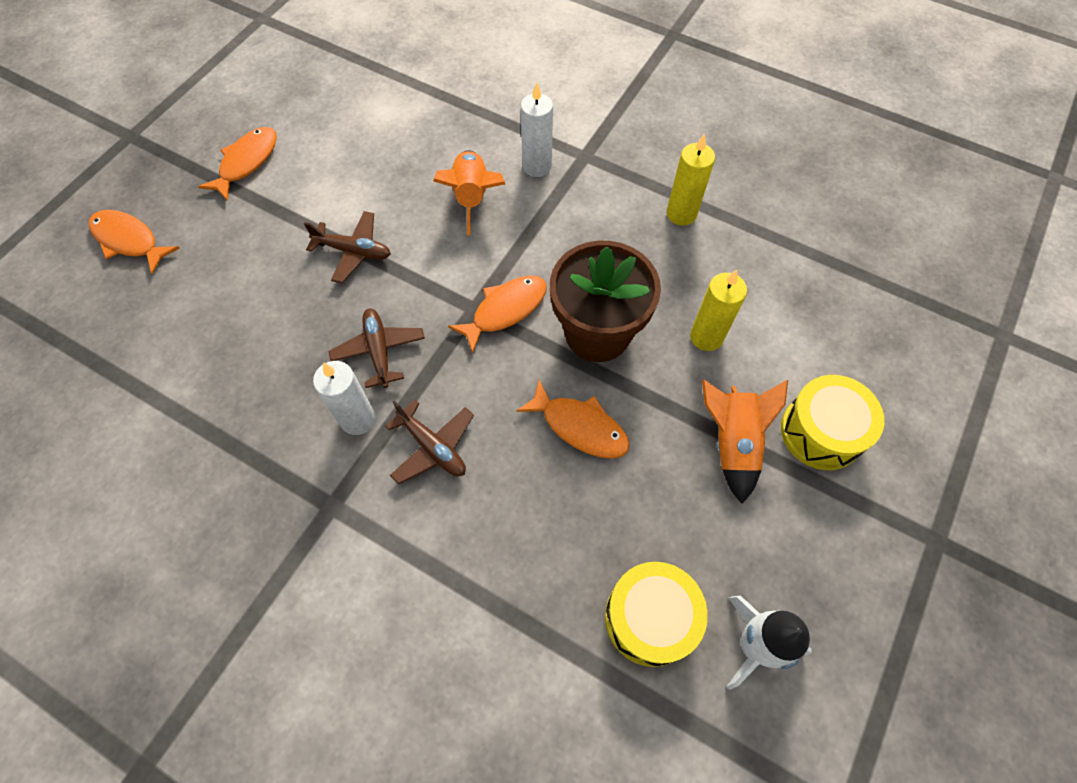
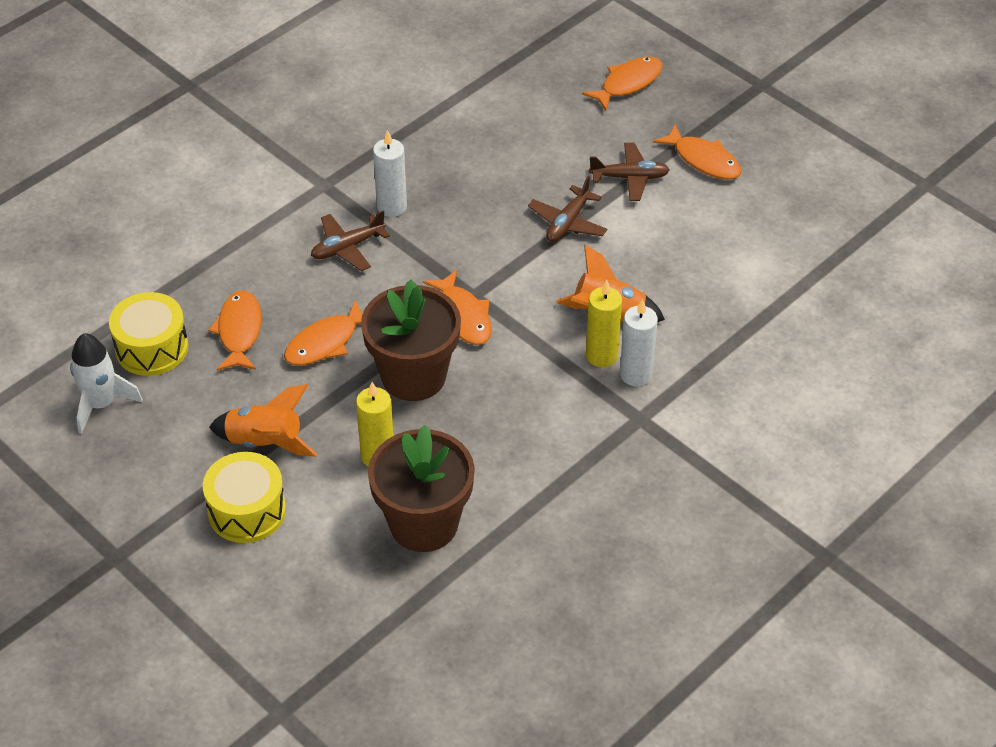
camera: 105 degrees right, 15 degrees down
(379, 351) = (452, 227): brown plane -> brown plane (629, 178)
(592, 523) = (239, 331): none -> orange fish
(681, 214) = (532, 480): yellow candle -> yellow candle (601, 355)
(764, 281) = (423, 524): none -> brown flower pot

